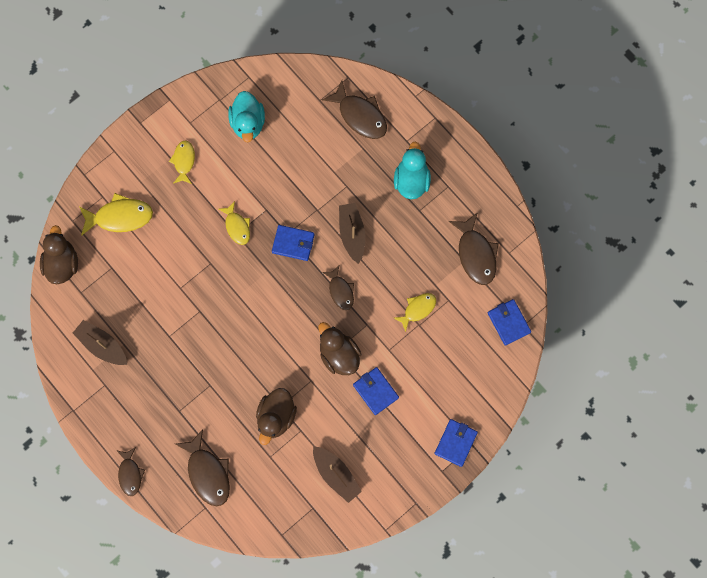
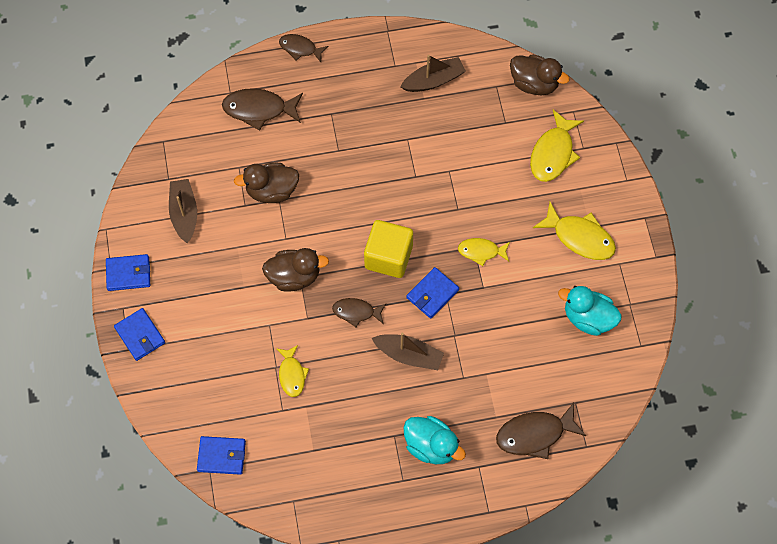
camera: 120 degrees right, 10 degrees down
(184, 161) = (579, 237): yellow fish -> yellow fish, size x1.60
(276, 417) = (271, 191): brown duck -> brown duck turned 60 degrees counterclockwise
(281, 293) = (388, 257): none -> yellow cube
(336, 474) = (184, 214): brown boat -> brown boat turned 90 degrees clockwise
(375, 391) = (237, 290): blue wallet -> blue wallet (128, 273)
(476, 254) = (313, 465): brown fish -> none

